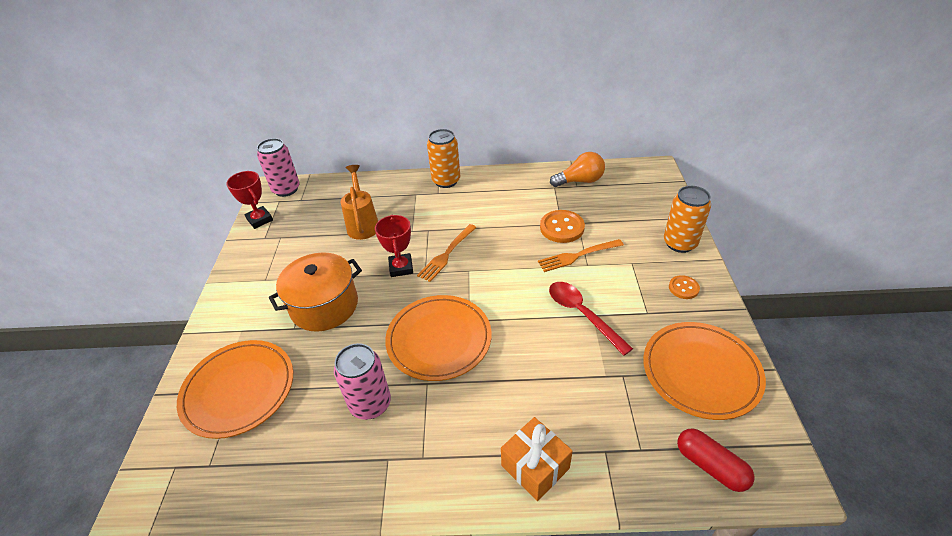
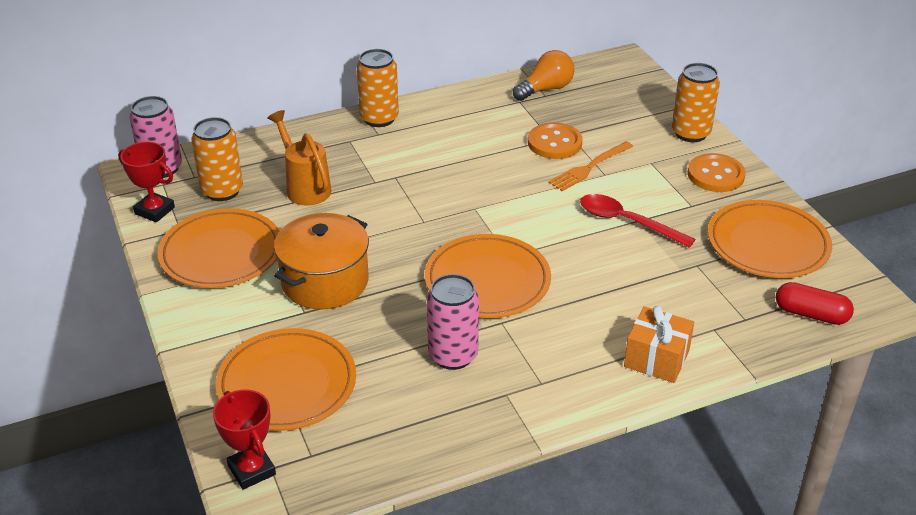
camera: 25 degrees left, 5 degrees down
(275, 263) = (221, 253): none -> orange plate
(309, 214) = (222, 191): none -> orange can
(401, 267) = (391, 223): red trophy -> red trophy (251, 470)
(447, 254) = (437, 197): orange fork -> none
(683, 288) = (715, 175): orange button -> orange button, size x1.72

